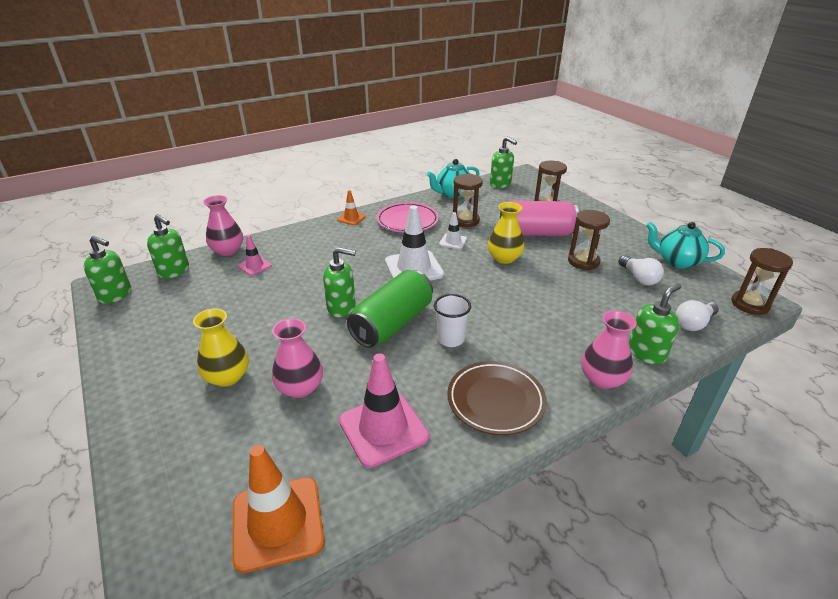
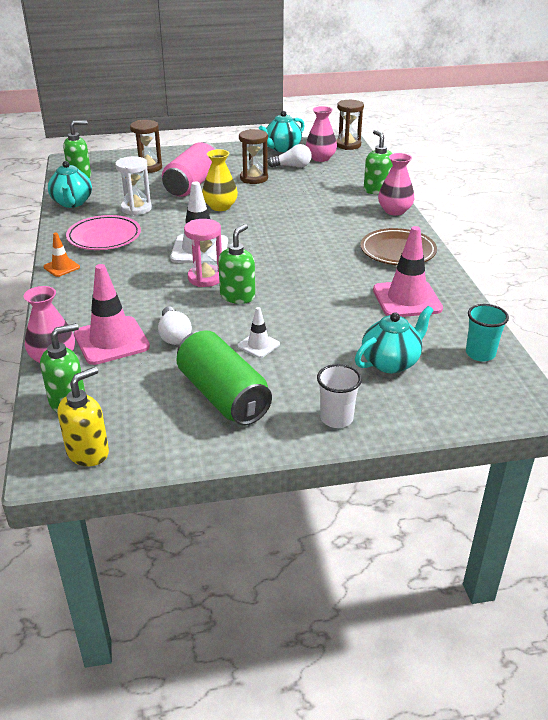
camera: 70 degrees left, 0 degrees up
(115, 295) = (88, 452): green soap dispenser -> yellow soap dispenser
(227, 377) = (306, 369): yellow vase -> none
(246, 437) = (391, 362): none -> turquoise teapot
(255, 266) = (111, 341): pink traffic cone -> pink traffic cone, size x1.95
(278, 523) = (480, 354): orange traffic cone -> turquoise cup
(300, 387) = (342, 331): pink vase -> pink vase (320, 158)
(366, 283) = (205, 278): none -> pink hourglass
(393, 323) = (280, 275): green can -> green can (223, 396)
(450, 339) = (319, 253): white cup -> white cup (336, 418)
(453, 241) = (170, 222): white traffic cone -> white traffic cone (258, 345)
(465, 221) = (136, 208): brown hourglass -> white hourglass
(693, 323) = (356, 167): white light bulb -> white light bulb (174, 335)

